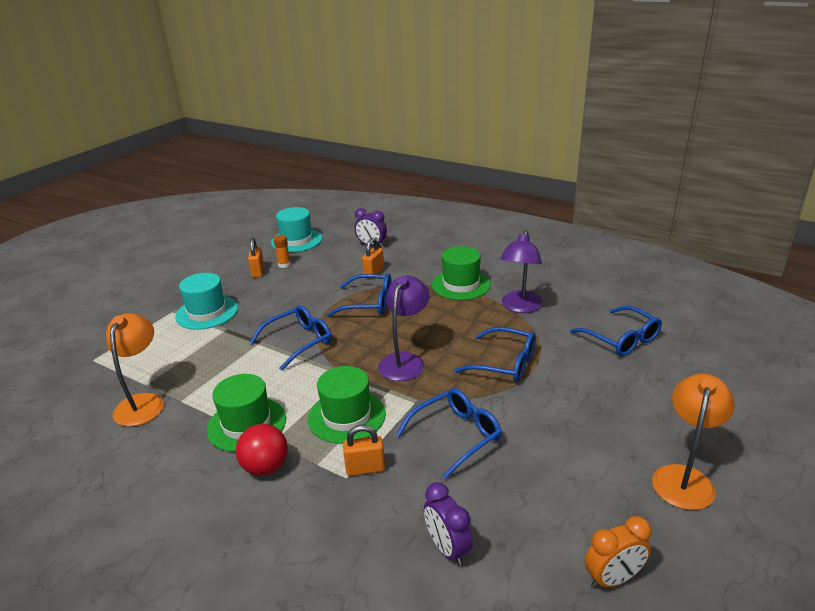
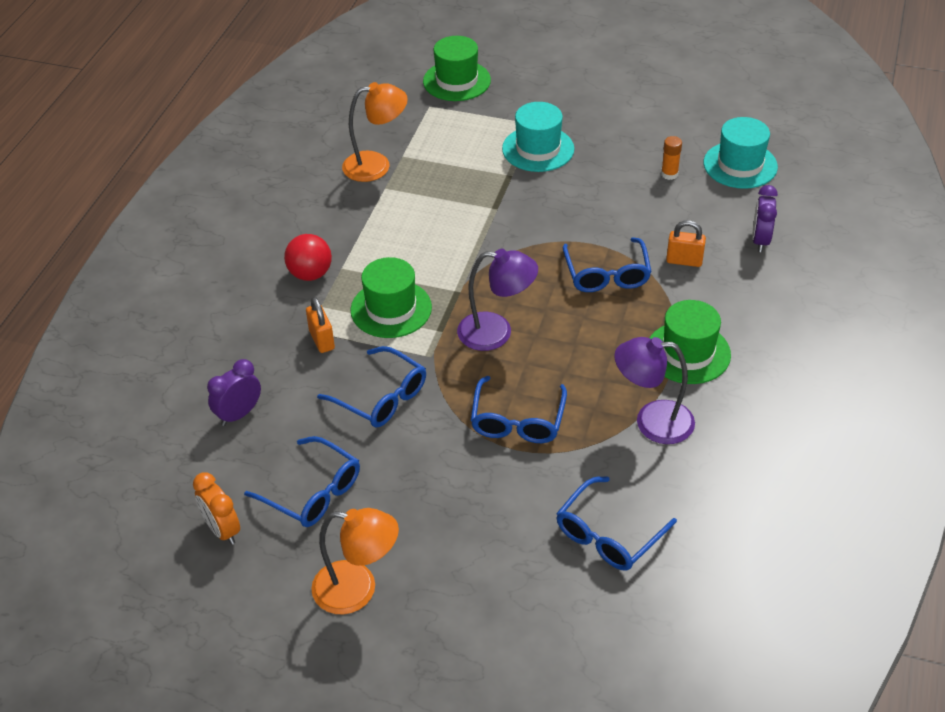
camera: 75 degrees right, 15 degrees up
(247, 424) = (363, 243): green hat -> green hat (456, 81)
(258, 272) = (642, 157): orange padlock -> none
(299, 342) = (505, 238): blue glasses -> blue glasses (312, 492)

